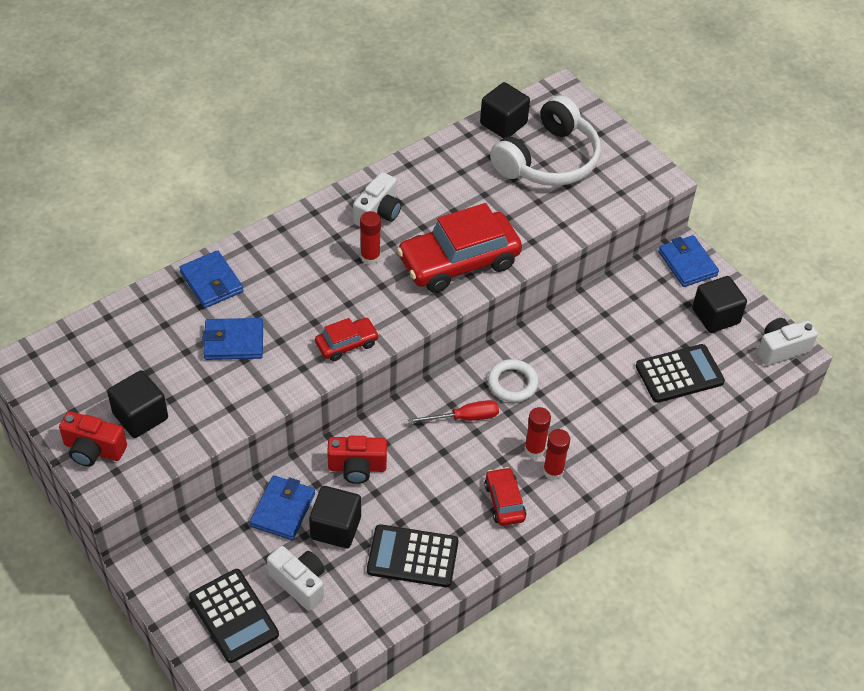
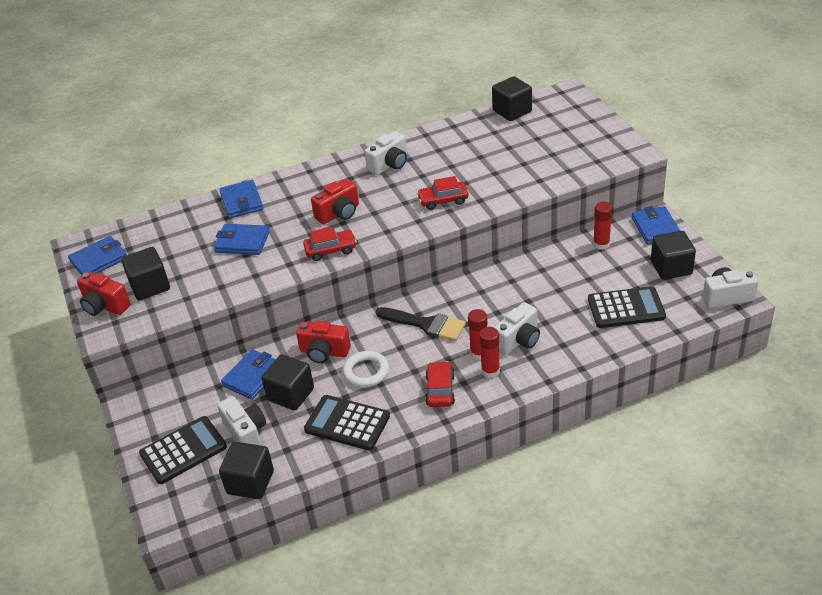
camera: 20 degrees right, 10 degrees down
(58, 384) = (99, 260): none -> blue wallet
(233, 616) = (183, 450): black calculator -> black calculator turned 105 degrees counterclockwise
(326, 645) = (250, 482): none -> black cube
(339, 290) = (339, 213): none -> red camera
(370, 257) = (372, 193): red glue stick -> red glue stick (601, 244)
(459, 262) = (443, 200): red car -> red car, size x0.49
(464, 418) = (426, 324): red screwdriver -> black brush
(512, 383) = (475, 303): white ring -> white ring (366, 372)
(549, 160) = (542, 136): white headphones -> none
(573, 428) = (518, 340): none -> white camera

